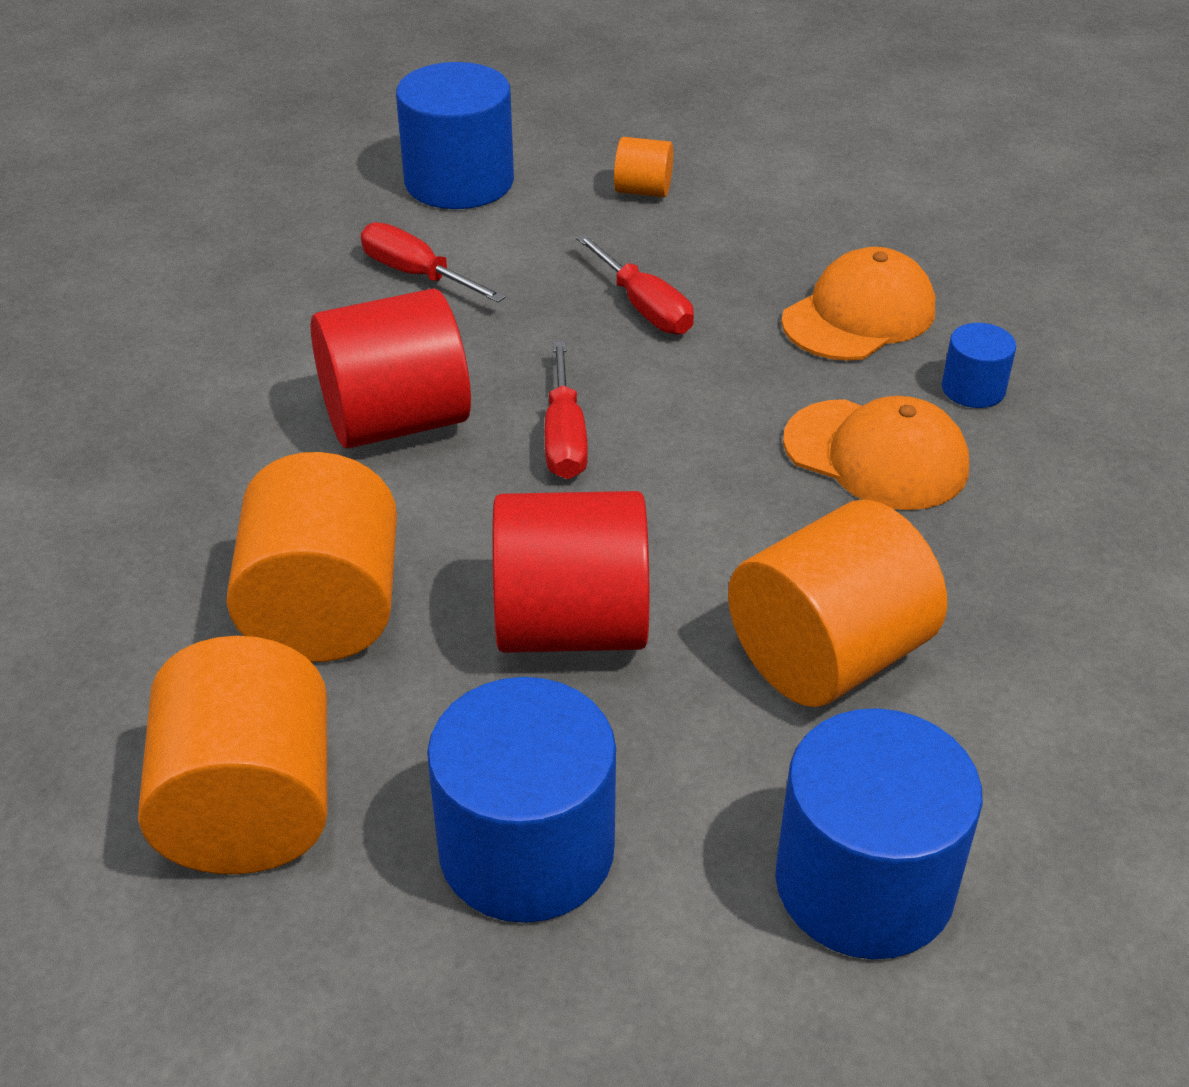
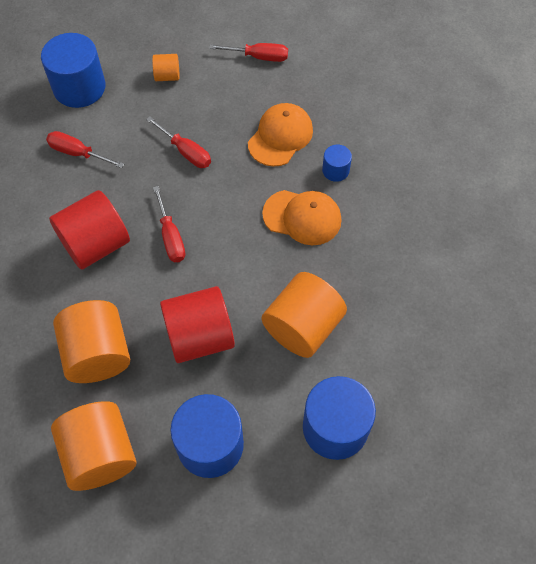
camera: 15 degrees left, 20 degrees up
(843, 190) = (258, 57): none -> red screwdriver

